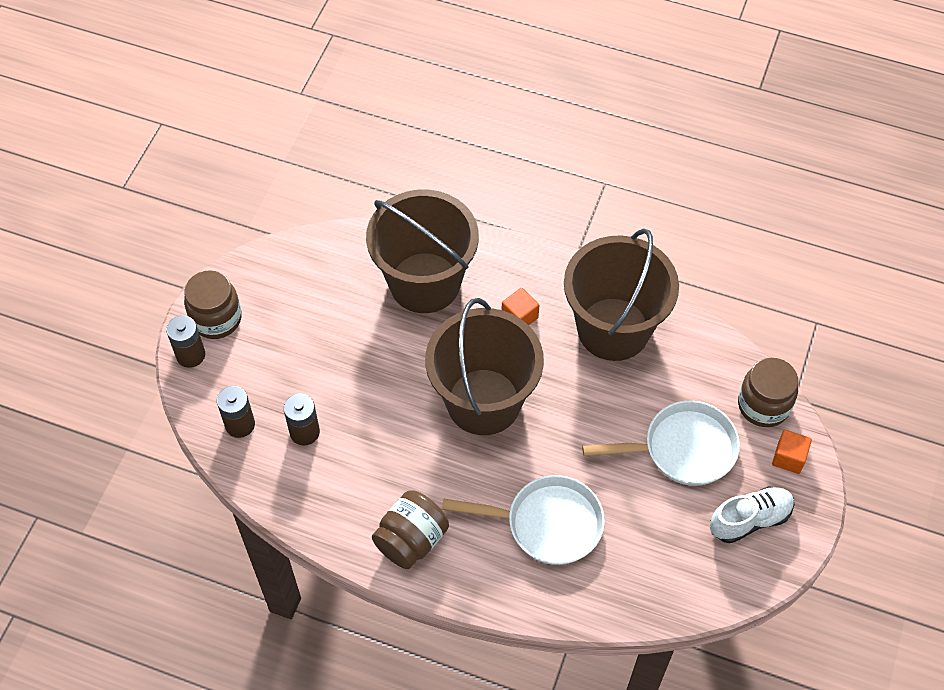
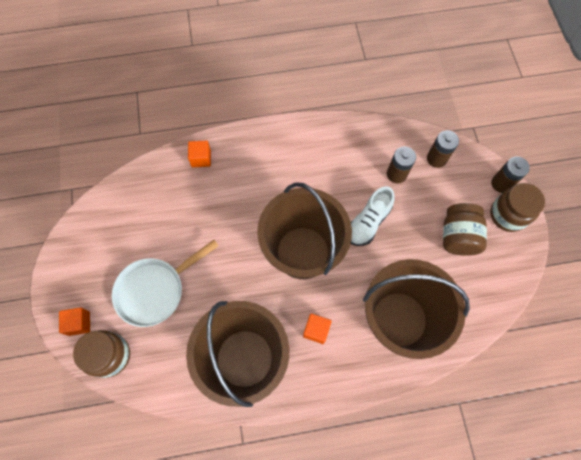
camera: 150 degrees right, 10 degrees up
(411, 540) = (292, 147): brown jar -> brown jar (458, 236)
(544, 590) = (201, 158): none -> orange cube
(547, 524) = (219, 196): white pan -> none
(750, 519) = (92, 264): white shoe -> white shoe (368, 222)

